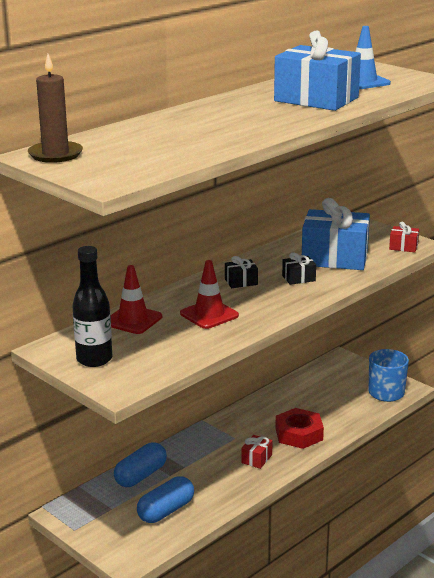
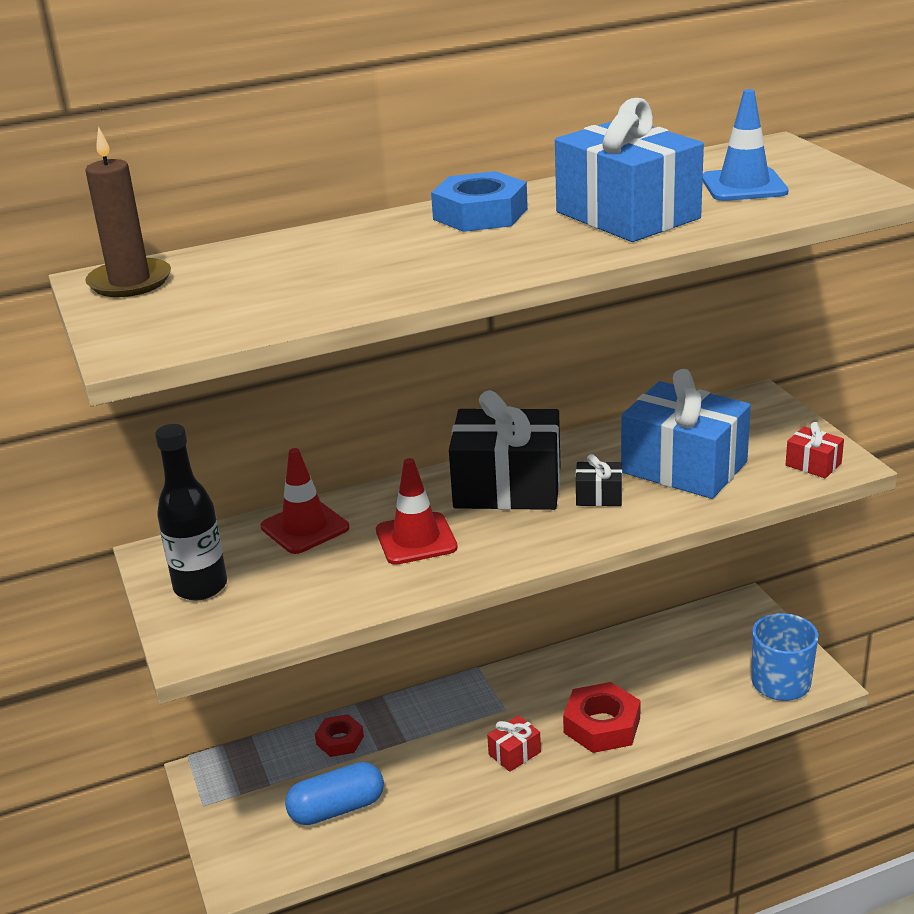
camera: 25 degrees right, 5 degrees up
(141, 476) = (340, 740): blue capsule -> red nut
(230, 105) = (480, 214): none -> blue nut
(241, 282) = (507, 487): black gift -> black gift, size x2.31

